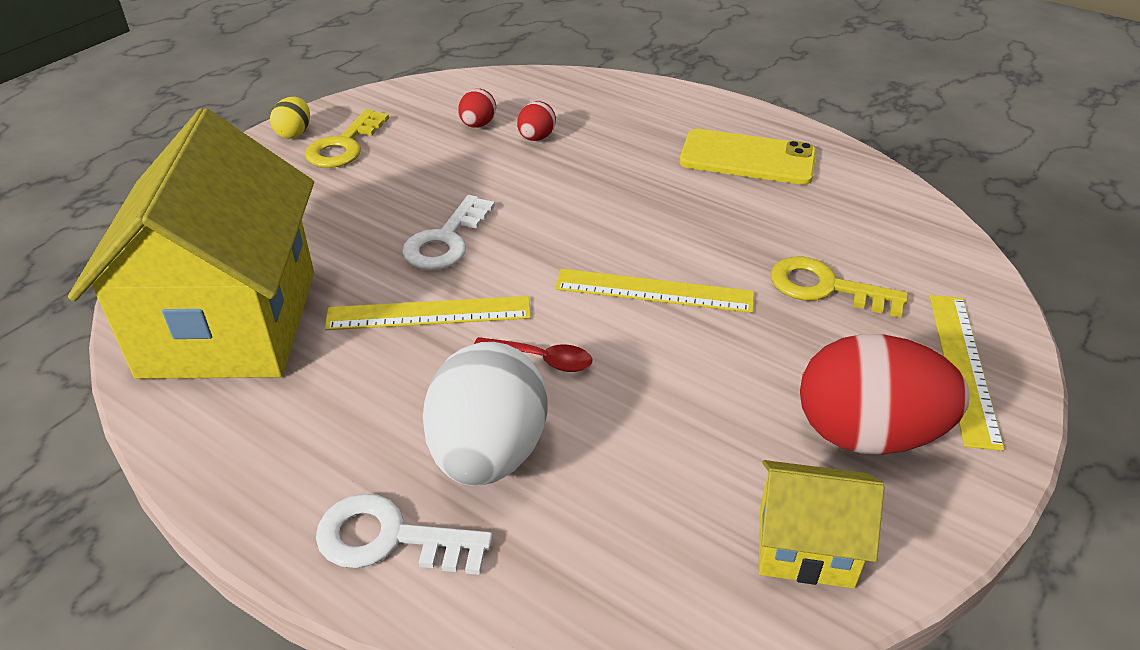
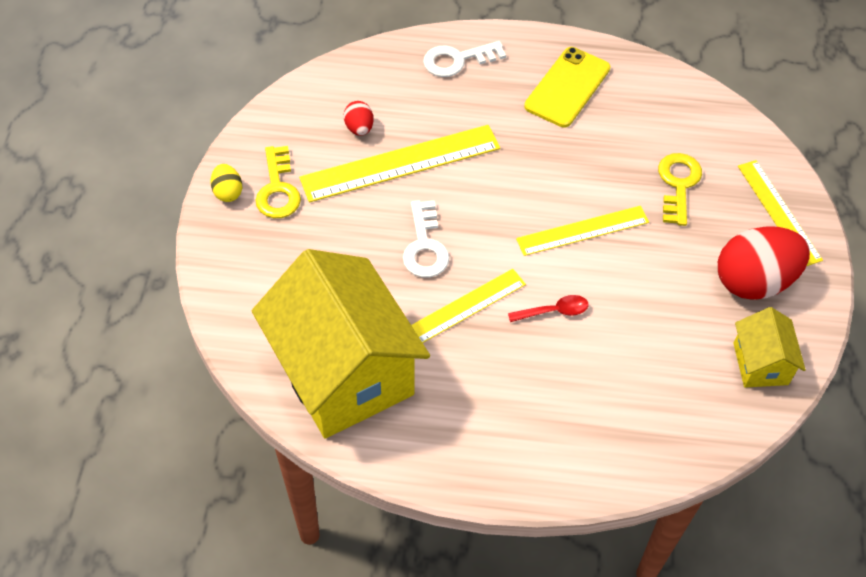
camera: 30 degrees left, 15 degrees up
(390, 539) = (561, 460): white key -> white key (457, 60)
(488, 453) = (571, 386): white egg -> none
(492, 164) = (401, 163): none -> yellow ruler
(536, 138) = (411, 125): red egg -> none
(747, 158) = (567, 87): yellow phone -> yellow phone turned 45 degrees counterclockwise
(805, 547) = (760, 364): yellow house -> yellow house turned 75 degrees counterclockwise
(825, 288) = (678, 184): yellow key -> yellow key turned 105 degrees clockwise

